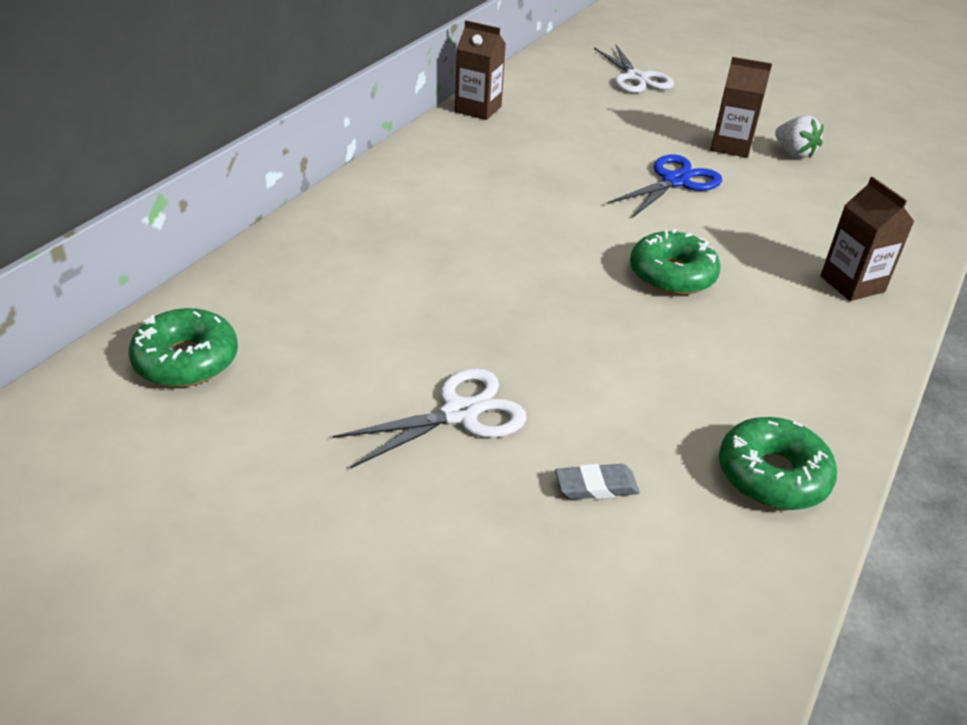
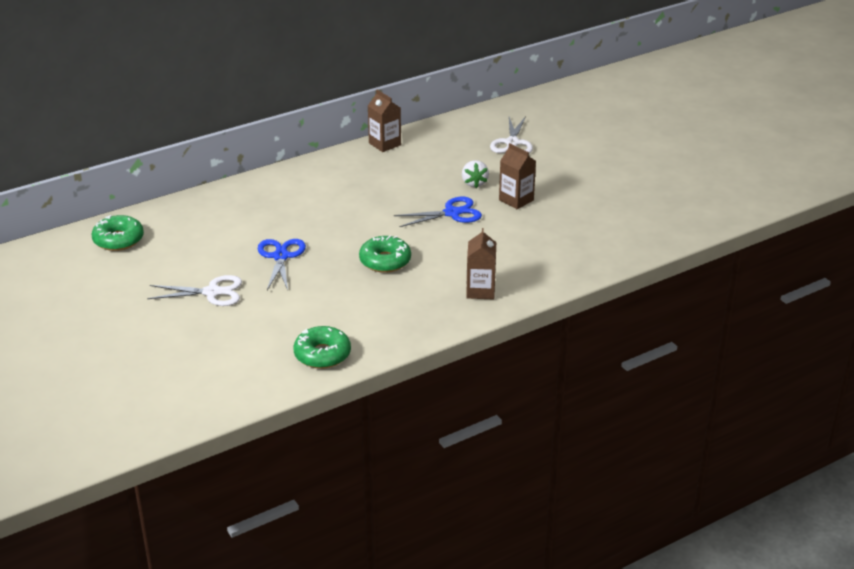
camera: 30 degrees right, 5 degrees down
(509, 311) = (281, 256): none -> blue scissors
(596, 486) = (240, 335): grey eraser -> none
(793, 153) = (552, 213): white strawberry -> white strawberry (474, 183)

